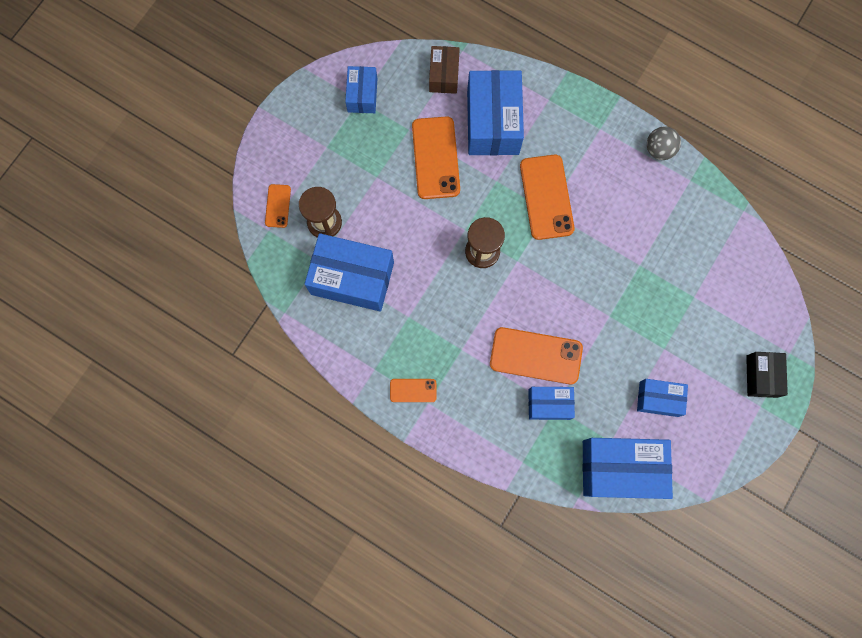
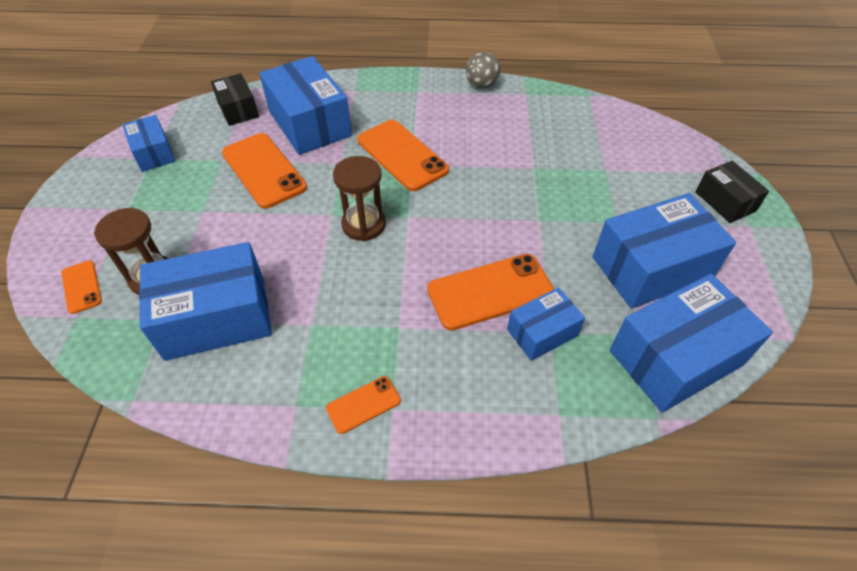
camera: 30 degrees left, 25 degrees down
(444, 75) = (238, 109): brown box -> black box
(658, 399) = (651, 268): blue box -> blue box, size x1.81

